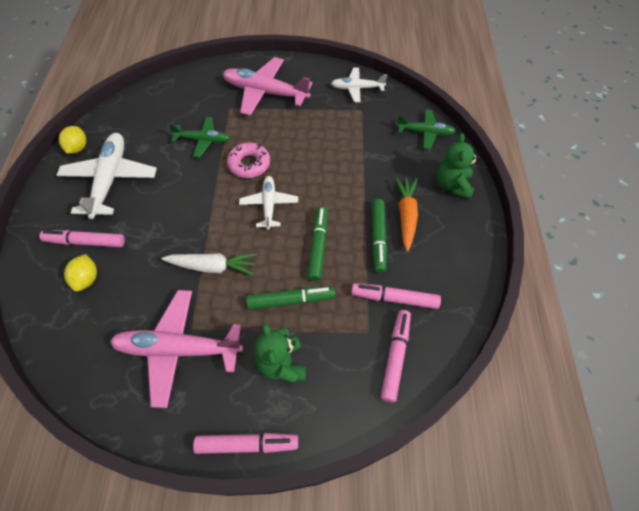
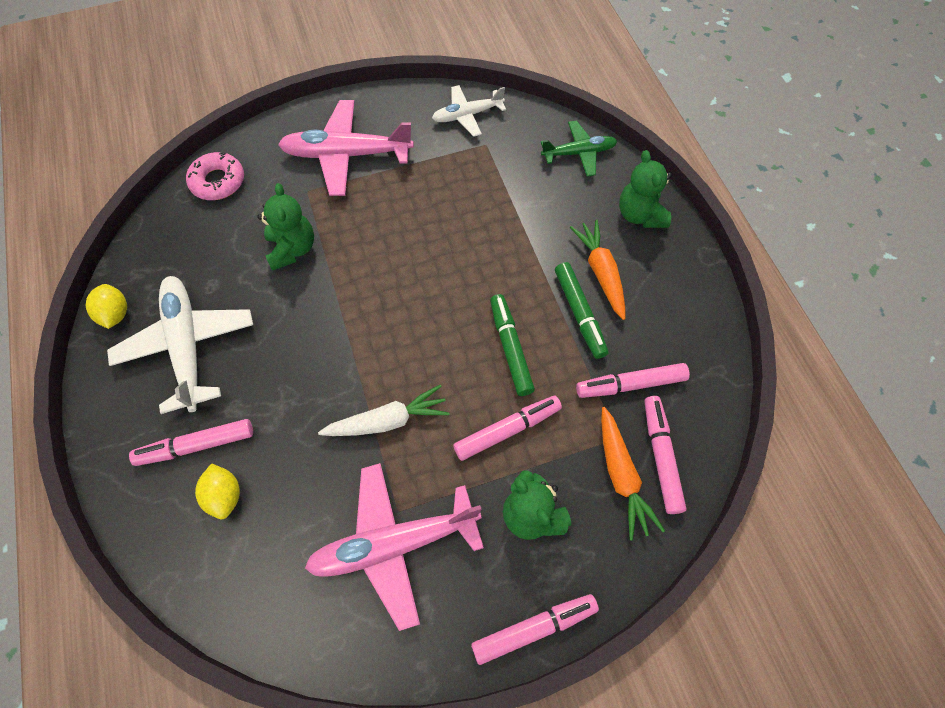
camera: 20 degrees left, 5 degrees up
(203, 140) = (292, 249): green plane -> green teddy bear
(249, 164) = (371, 264): pink donut -> pink donut (218, 181)
(269, 205) = (423, 313): white plane -> none
(291, 300) = (507, 430): green marker -> pink marker
(359, 361) = (621, 476): none -> orange carrot

